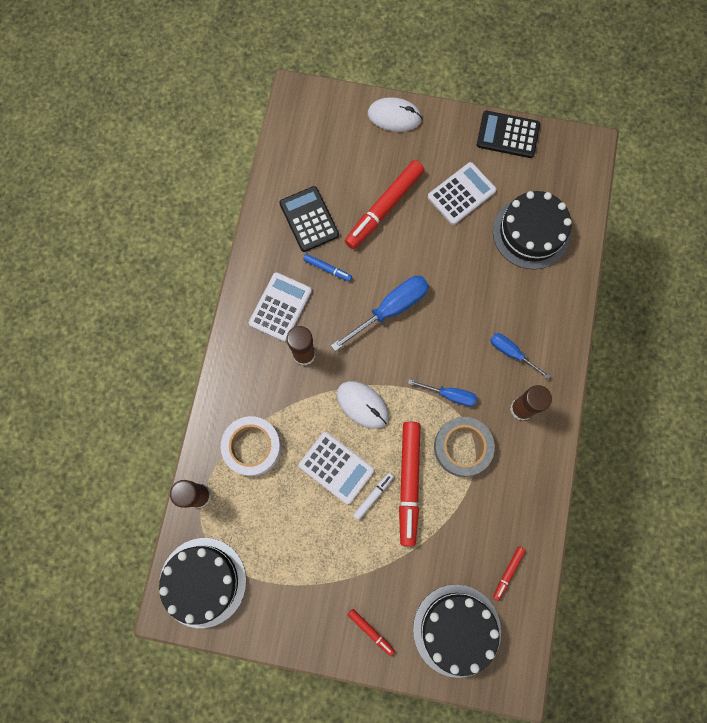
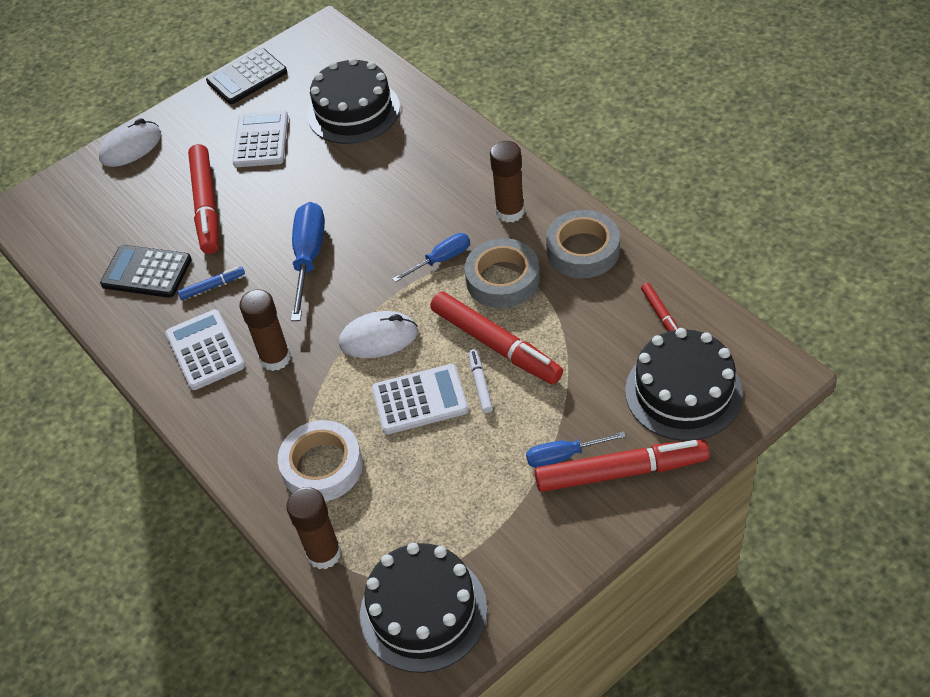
camera: 45 degrees left, 25 degrees down
(371, 631) = (621, 472): red marker -> red marker, size x2.17
(511, 353) = (449, 189): blue screwdriver -> blue screwdriver (563, 456)
(524, 482) = (583, 250): none -> grey tape

